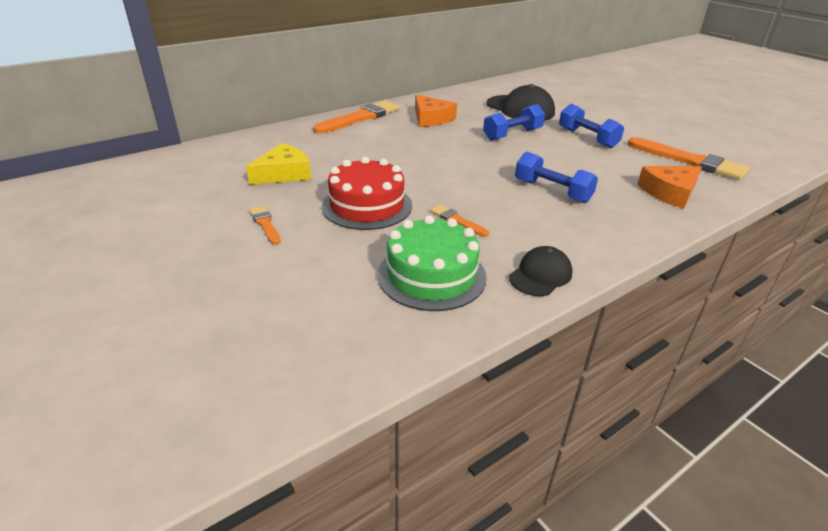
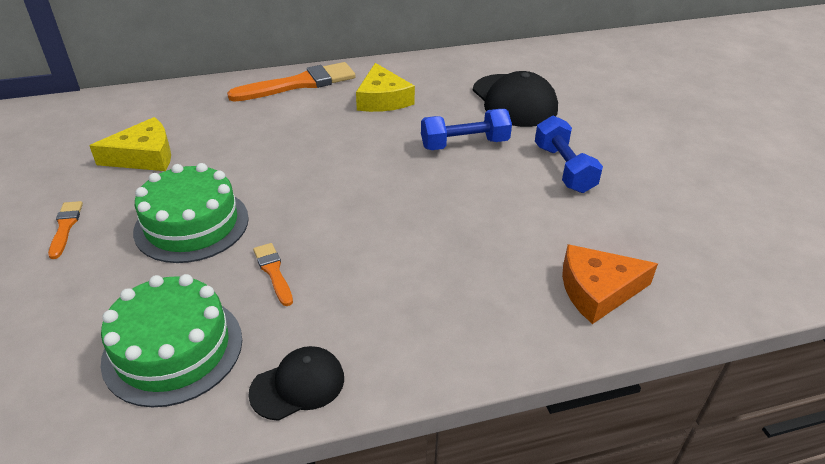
camera: 20 degrees right, 5 degrees up
(367, 206) = (192, 224): red cake -> green cake
(431, 119) = (382, 99): orange cheese -> yellow cheese
(552, 191) = (433, 251): blue dumbbell -> none
(690, 161) = (681, 240): orange brush -> none

